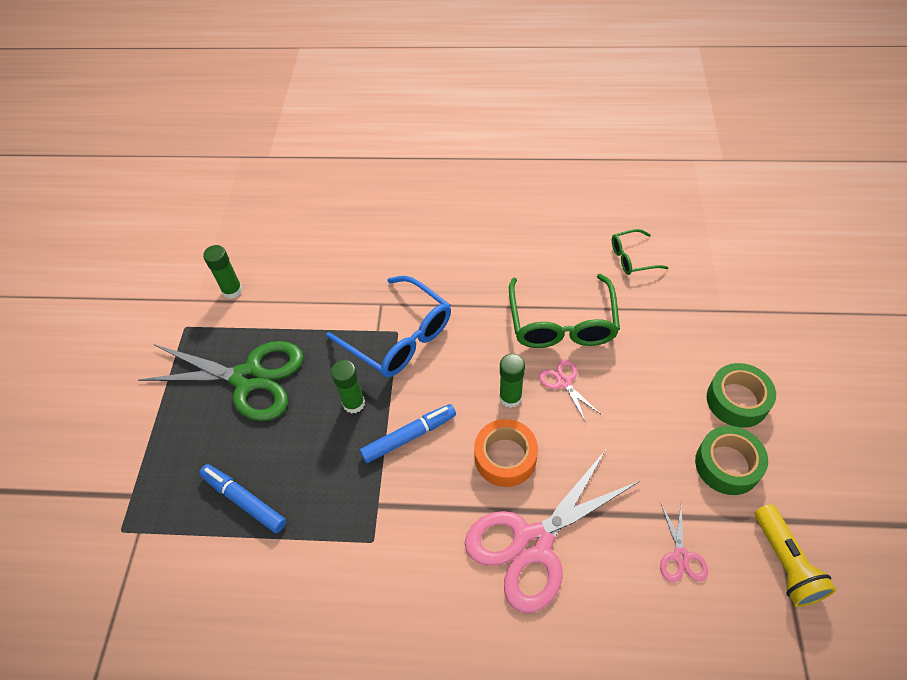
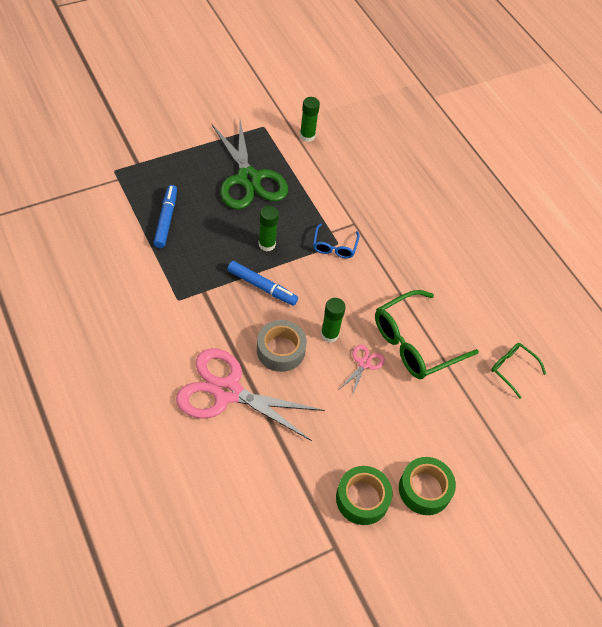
camera: 50 degrees right, 0 degrees up
(399, 337) = (334, 246): blue glasses -> blue glasses, size x0.52
(505, 457) = (280, 350): orange tape -> grey tape
(681, 556) = (270, 489): pink scissors -> none
(785, 562) = (304, 562): yellow flashlight -> none

